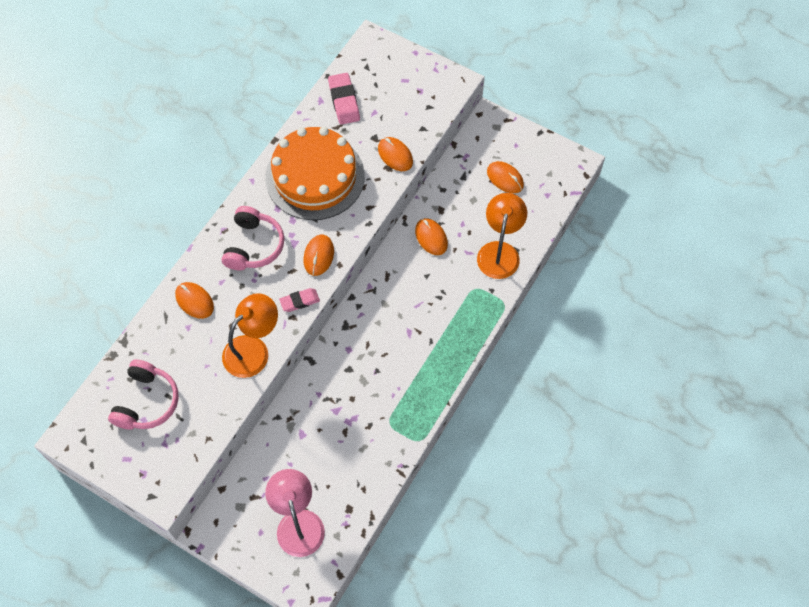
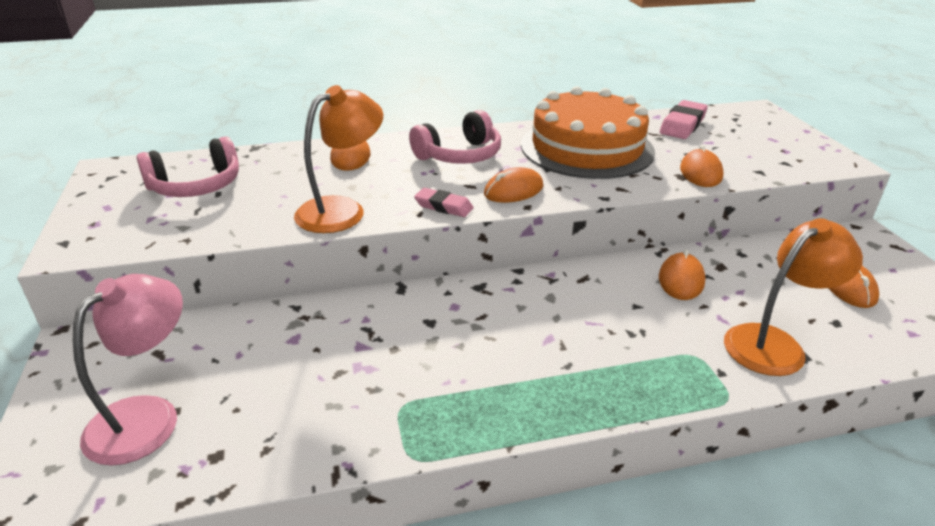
camera: 45 degrees right, 30 degrees down
(253, 349) = (342, 210): orange lamp -> orange lamp turned 45 degrees counterclockwise

